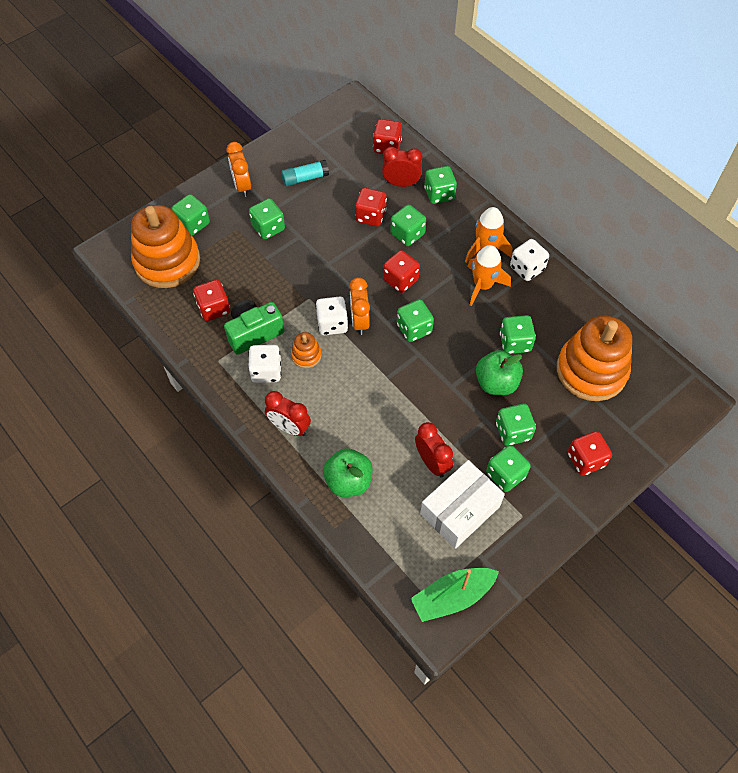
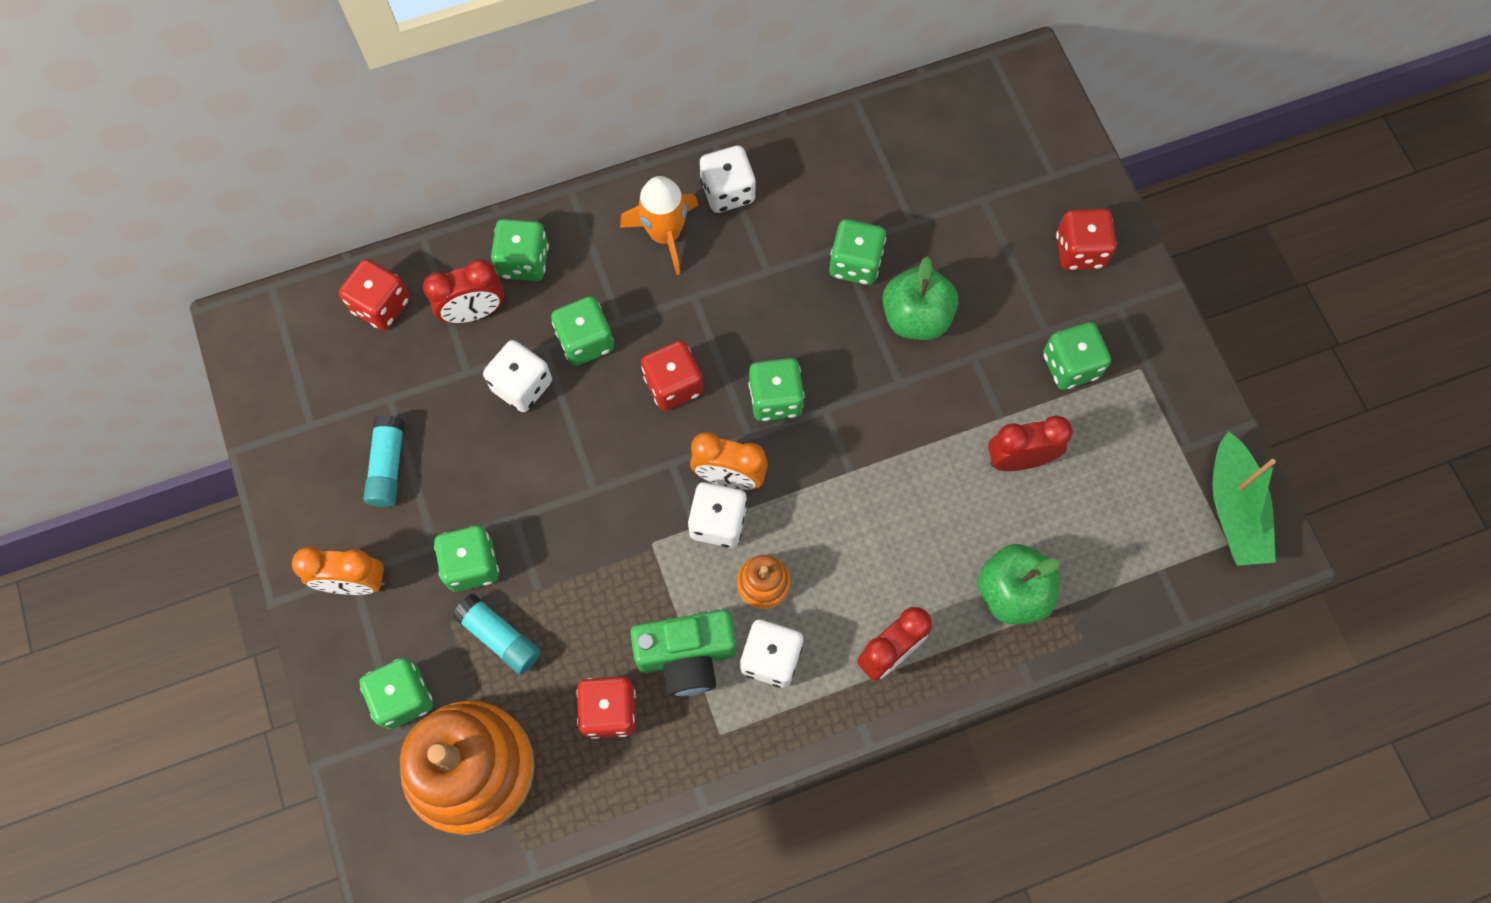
camera: 70 degrees left, 10 degrees up
(236, 251) = (500, 637): none -> turquoise glue stick
(254, 333) = (686, 656): green camera -> green camera turned 90 degrees counterclockwise
(370, 216) = (522, 385): red dice -> white dice
(401, 183) = (474, 312): red clock -> red clock turned 135 degrees counterclockwise
(460, 510) = (1107, 449): white box -> none
(483, 285) = (734, 267): orange rocket -> none
(513, 431) = (1004, 327): green dice -> none
(591, 370) = (940, 181): orange stacking toy -> none

